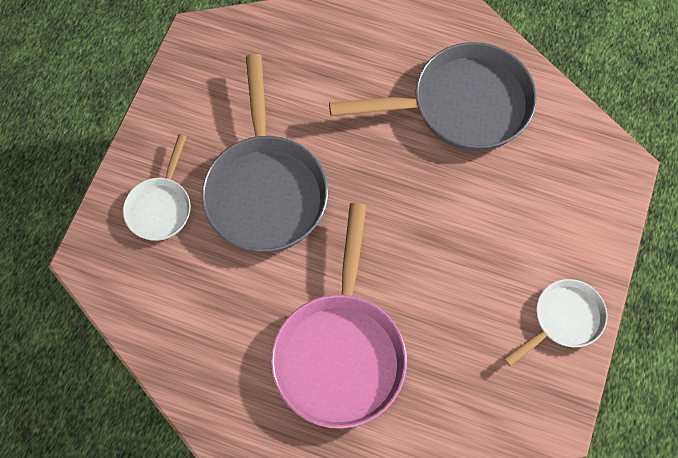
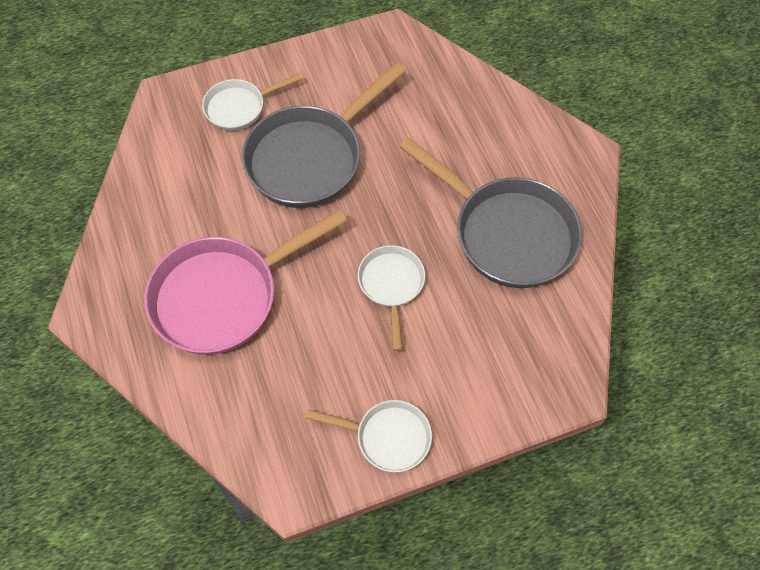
camera: 50 degrees right, 5 degrees down
(438, 220) = (391, 286): none -> white pan

